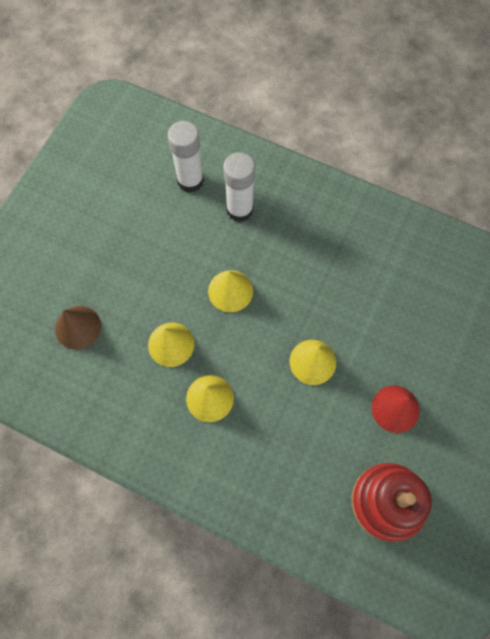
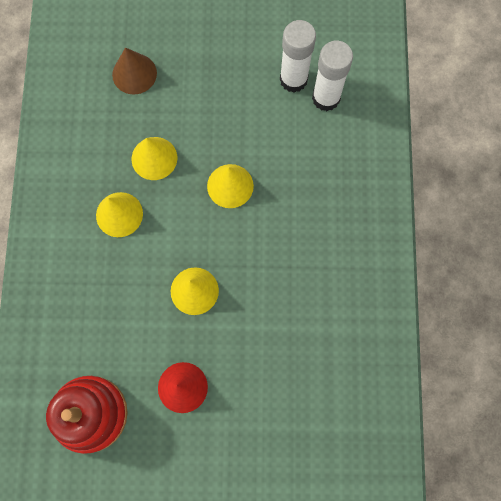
camera: 65 degrees right, 5 degrees up
(239, 209) = (318, 156): white glue stick -> white glue stick (293, 79)

